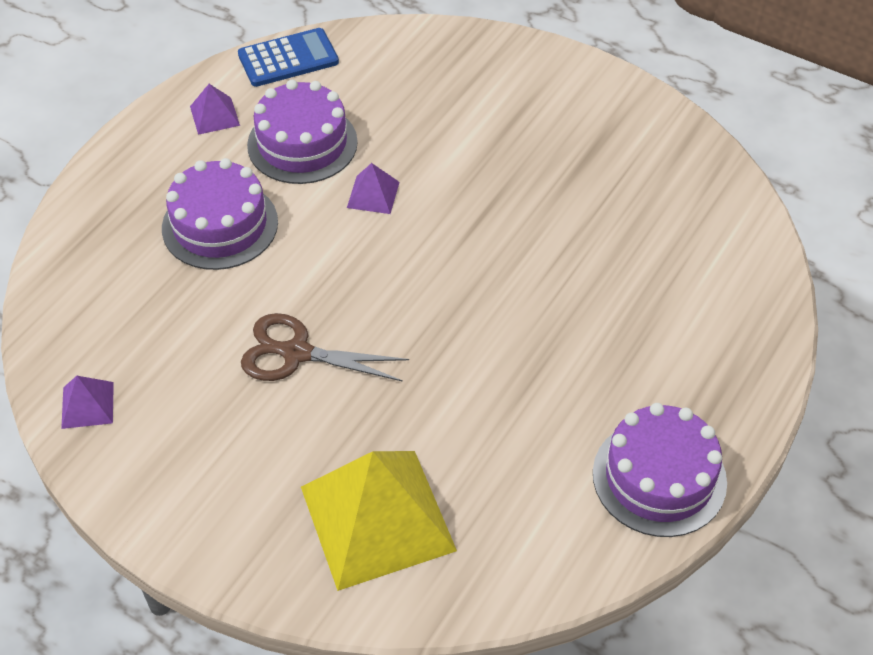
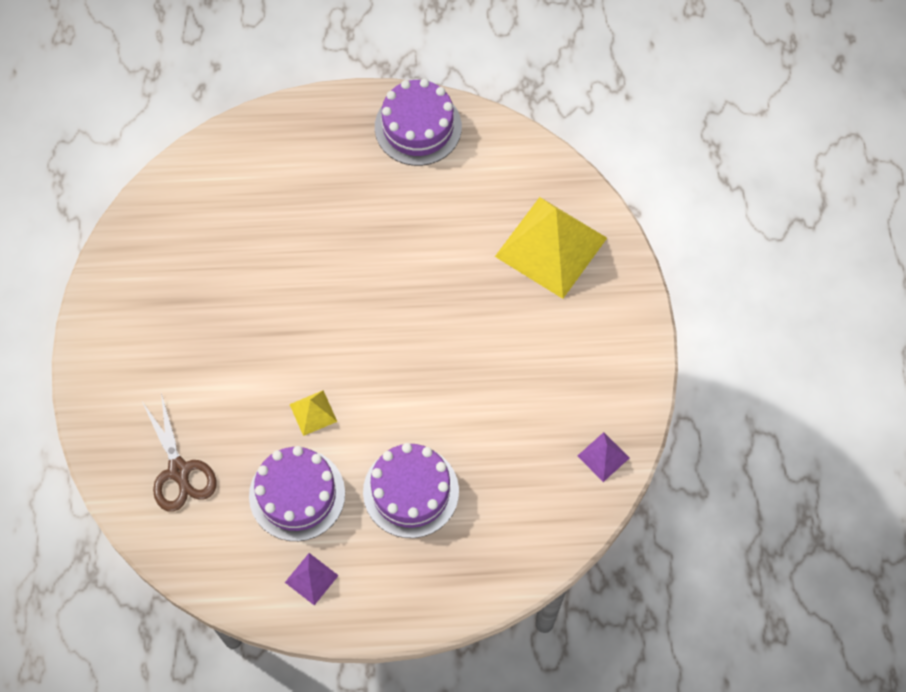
camera: 125 degrees left, 15 degrees up
(288, 58) = (213, 572): blue calculator -> none
(296, 353) = (477, 367): brown scissors -> brown scissors (179, 471)
(373, 194) = (313, 413): purple pyramid -> yellow pyramid

